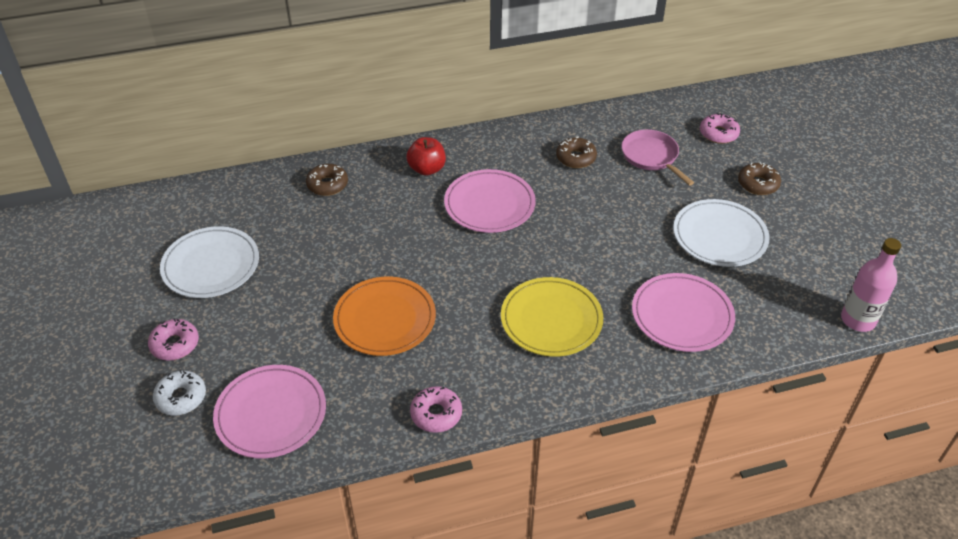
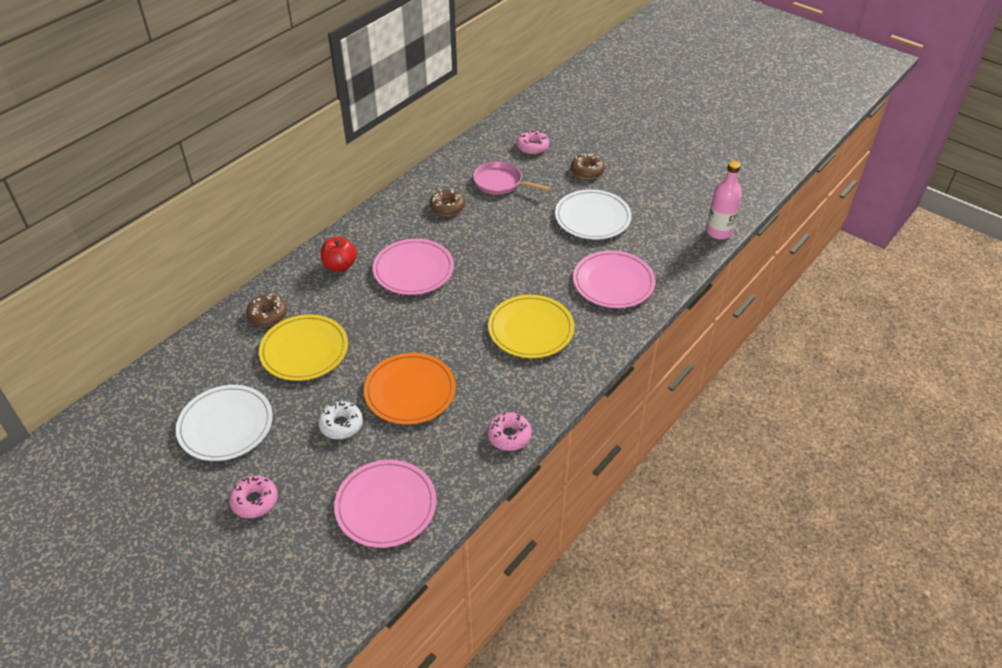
camera: 35 degrees left, 0 degrees up
(181, 397) = (300, 536): white donut -> white donut (341, 424)
(329, 232) = (304, 350): none -> yellow plate

